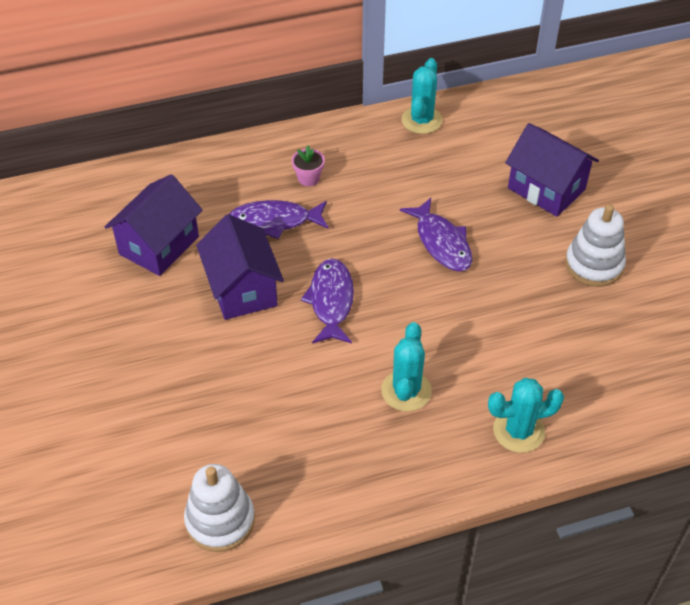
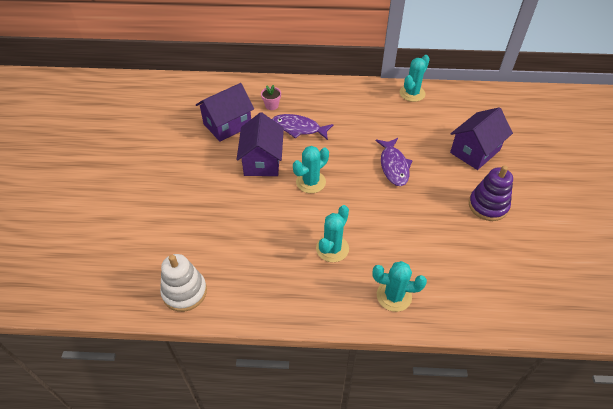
camera: 20 degrees right, 0 degrees up
(308, 178) = (329, 110): pink flower pot -> pink flower pot (271, 105)
(331, 301) = (310, 182): purple fish -> turquoise cactus
(546, 189) = (475, 151): purple house -> purple house turned 75 degrees clockwise
(594, 265) = (488, 205): white stacking toy -> purple stacking toy

